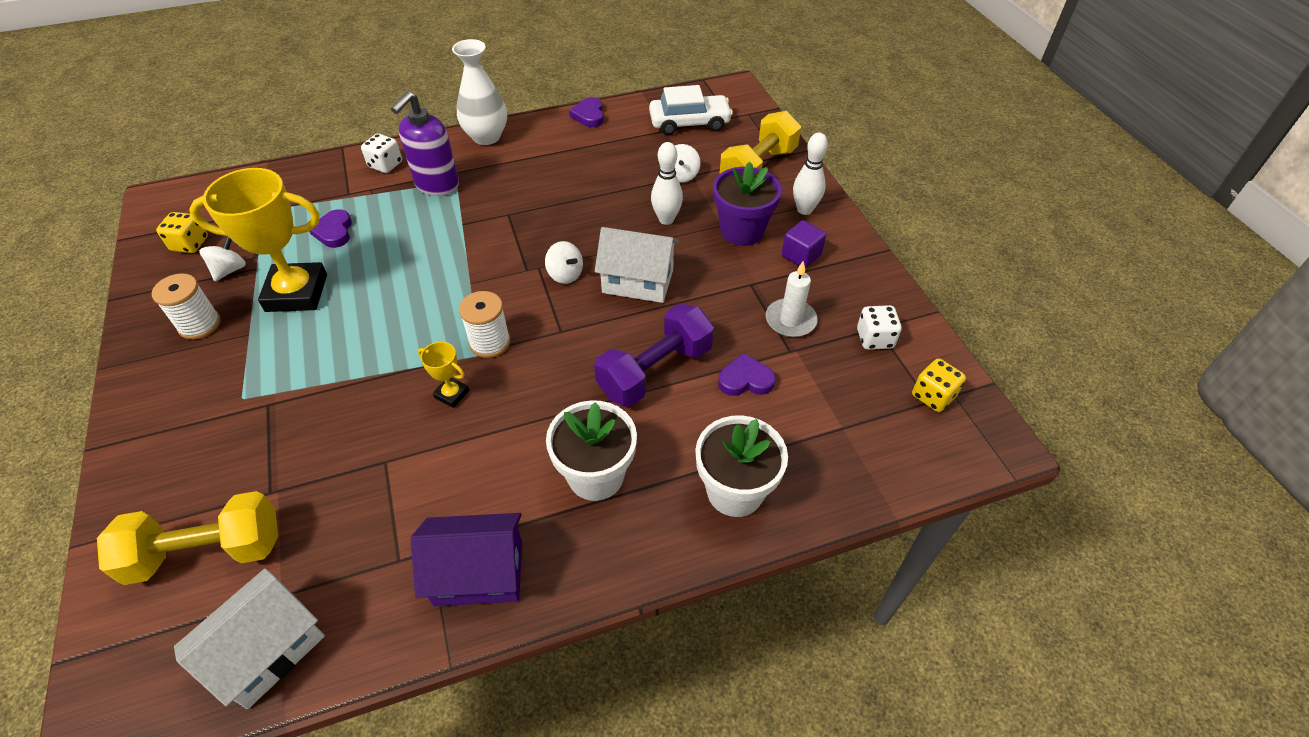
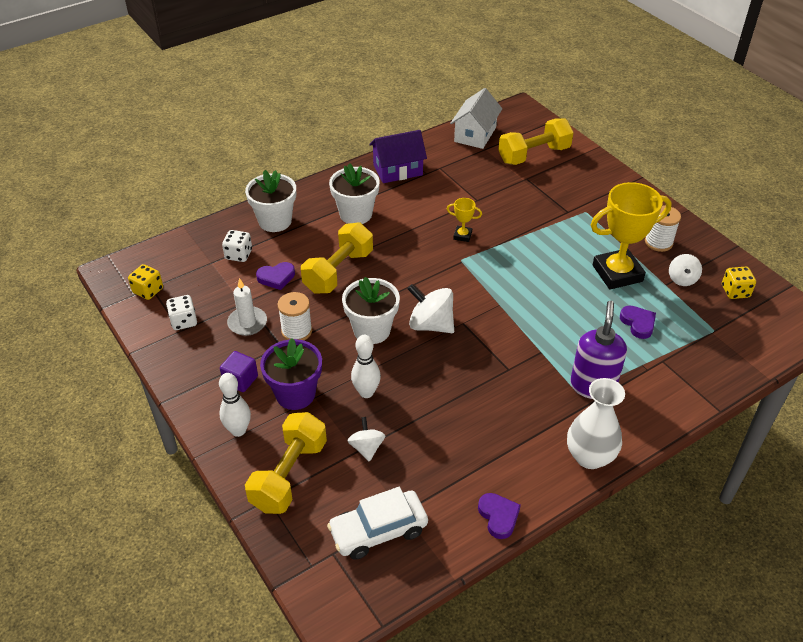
camera: 165 degrees right, 5 degrees down
(385, 165) = (658, 398): white dice -> white dice (239, 255)
(490, 342) = (458, 268): white spool -> white spool (296, 331)
(565, 274) = (431, 325): white spinning top -> white spinning top, size x1.64
(637, 281) = (372, 330): white house -> white flower pot
(655, 371) = (338, 271): purple dumbbell -> yellow dumbbell

